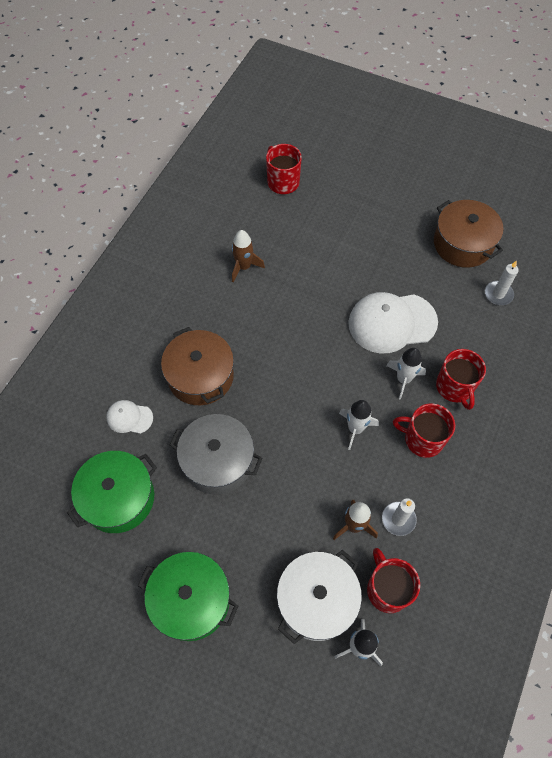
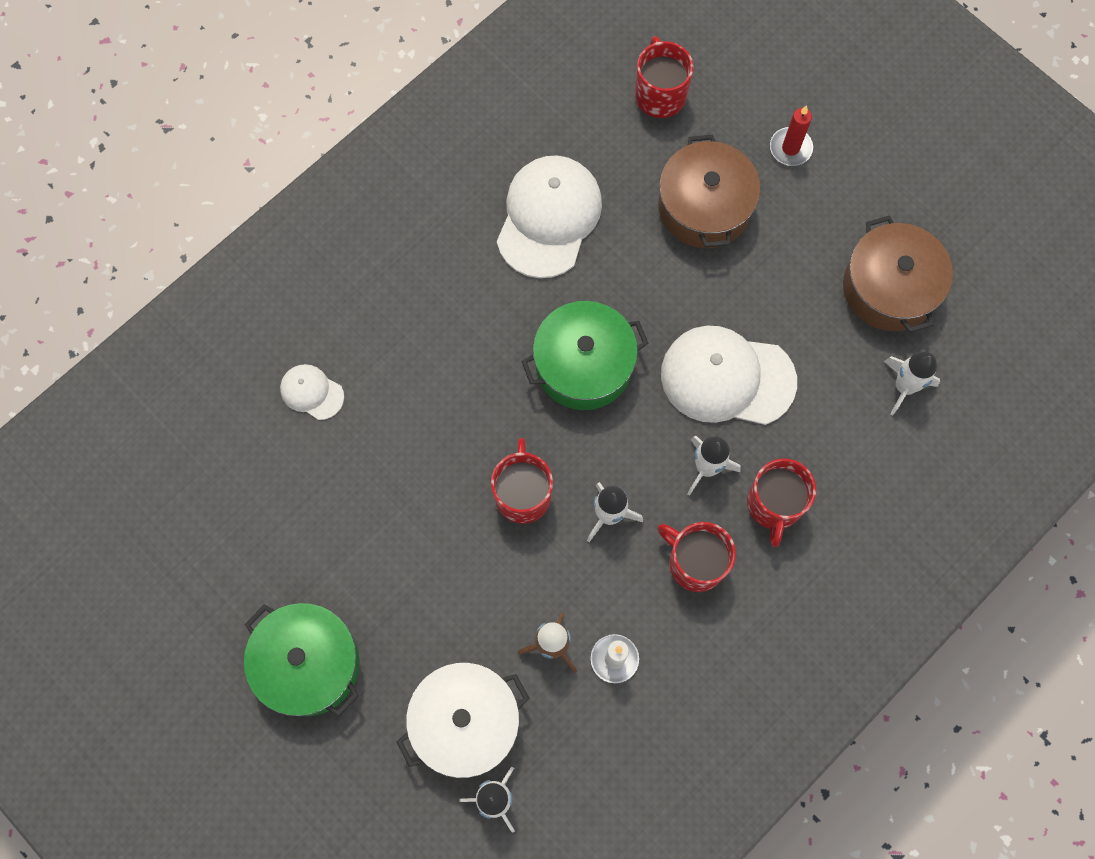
camera: 20 degrees right, 10 degrees up
(118, 498) = (262, 499): green pot -> green pot (584, 365)
(200, 376) = (427, 365): brown pot -> brown pot (704, 207)
(218, 461) = (407, 495): grey pot -> none
(244, 267) = (548, 217): brown rocket -> white cap
(371, 188) = (790, 148): none -> red candle
(387, 589) = (561, 742): red mug -> red mug (522, 494)
(498, 294) = (904, 386): white candle -> white rocket

